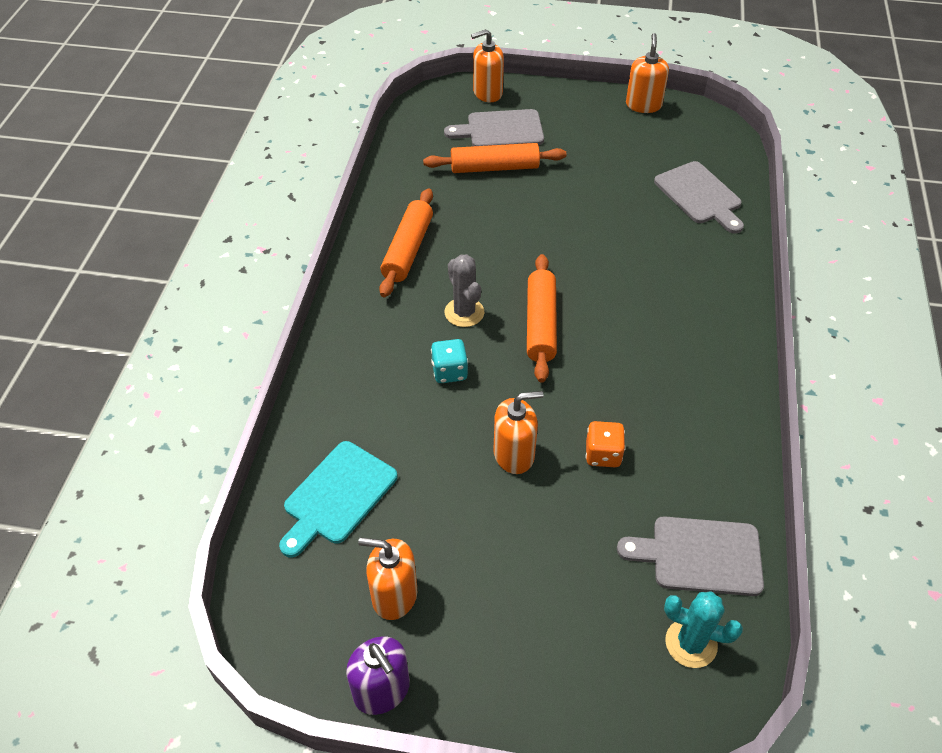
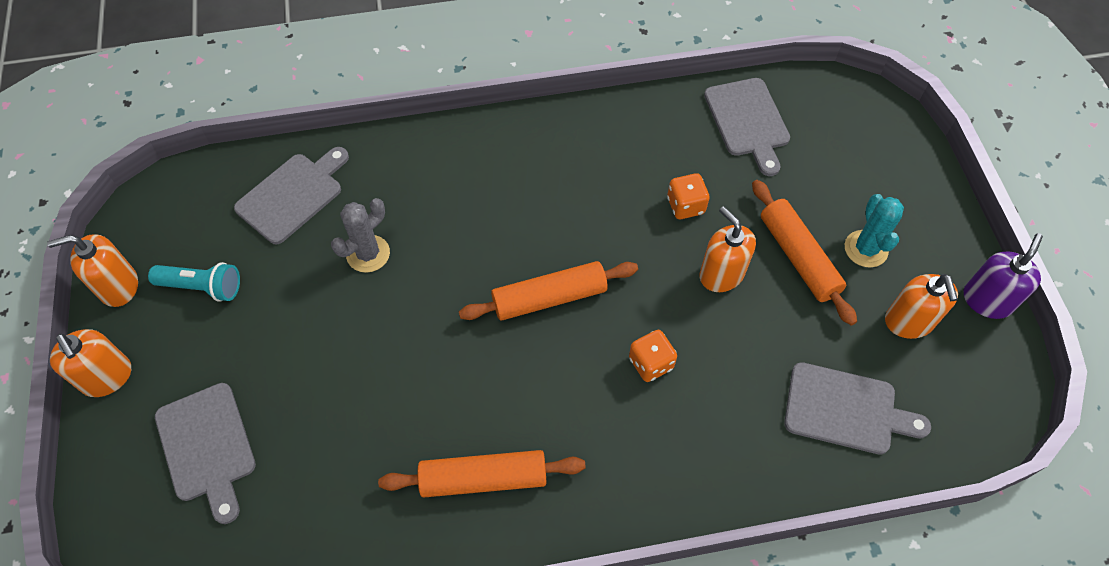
camera: 110 degrees left, 10 degrees up
(337, 496) = (846, 409): turquoise cutting board -> grey cutting board
(449, 372) = (650, 363): turquoise dice -> orange dice
(464, 312) = (562, 377): grey cactus -> grey cactus (368, 254)
(487, 93) = (116, 495): orange soap dispenser -> orange soap dispenser (107, 377)
(494, 167) = (293, 428): orange rolling pin -> orange rolling pin (798, 257)
(628, 141) = (202, 287): none -> turquoise flashlight
(691, 643) = (823, 114): turquoise cactus -> turquoise cactus (866, 249)

